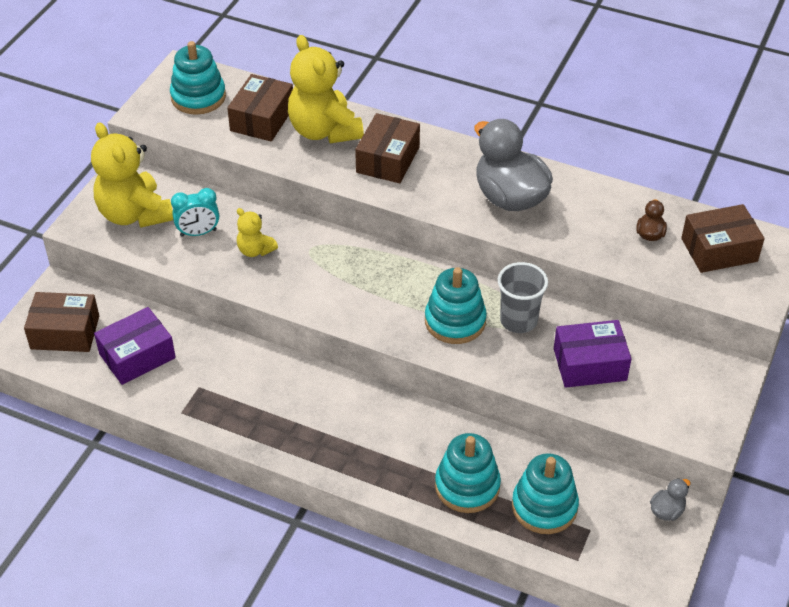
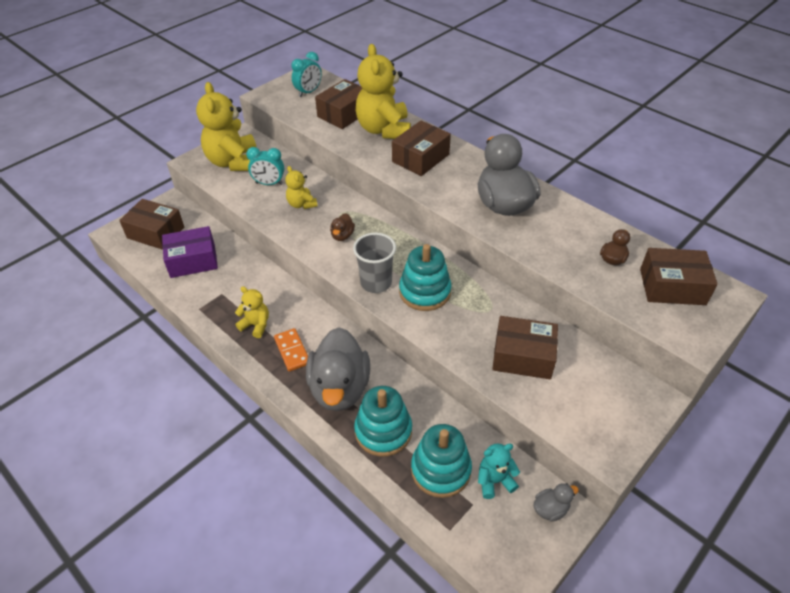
camera: 20 degrees right, 0 degrees up
(198, 97) = (308, 92): turquoise stacking toy -> turquoise clock
(263, 412) = (256, 325): none -> yellow teddy bear
(322, 430) = (292, 351): none -> orange domino
(327, 278) = (342, 236): none -> brown duck
(397, 455) = (340, 388): none -> grey duck
(518, 321) = (477, 304): grey cup -> grey cup (376, 283)
(590, 364) = (523, 356): purple box -> brown box
(602, 501) = (494, 481): none -> turquoise teddy bear

